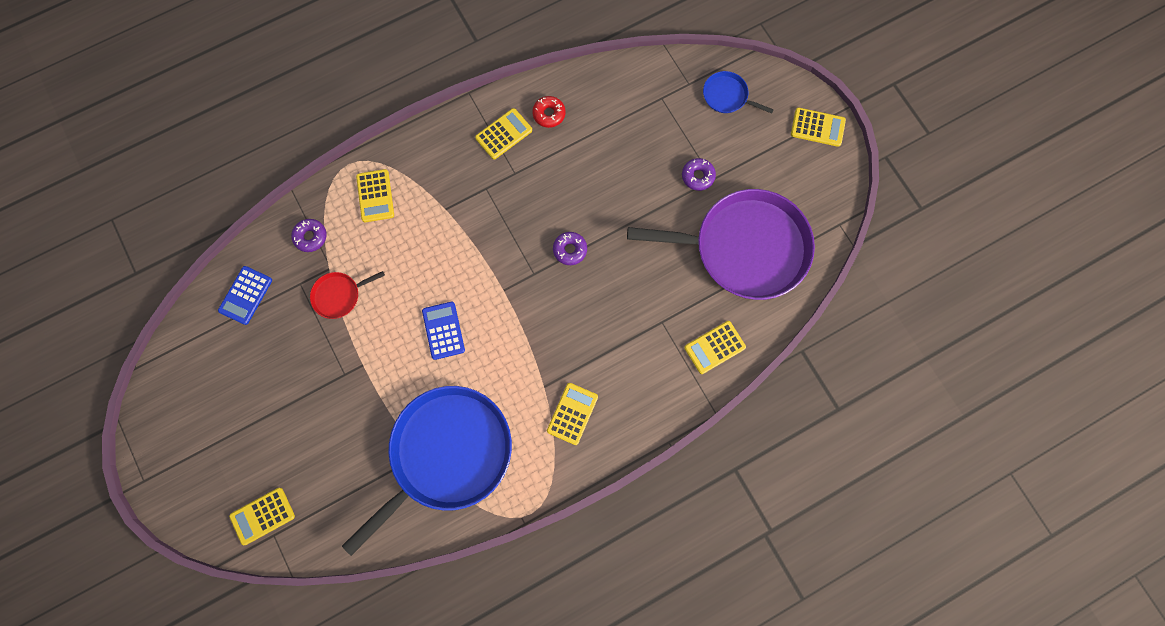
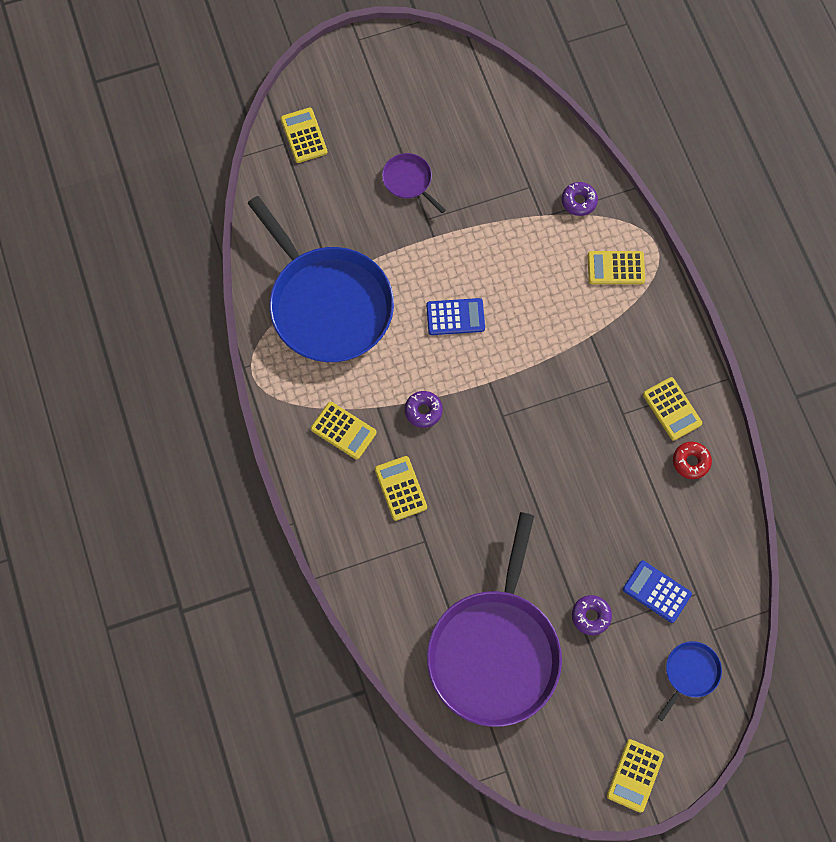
camera: 100 degrees right, 5 degrees down
(246, 295) = (525, 137): blue calculator -> blue calculator (656, 591)
(304, 399) = (409, 181): none -> purple pan
(339, 295) = (510, 222): red pan -> none
(570, 250) = (523, 458): purple donut -> purple donut (423, 411)
(714, 347) = (386, 592): yellow calculator -> yellow calculator (400, 488)

